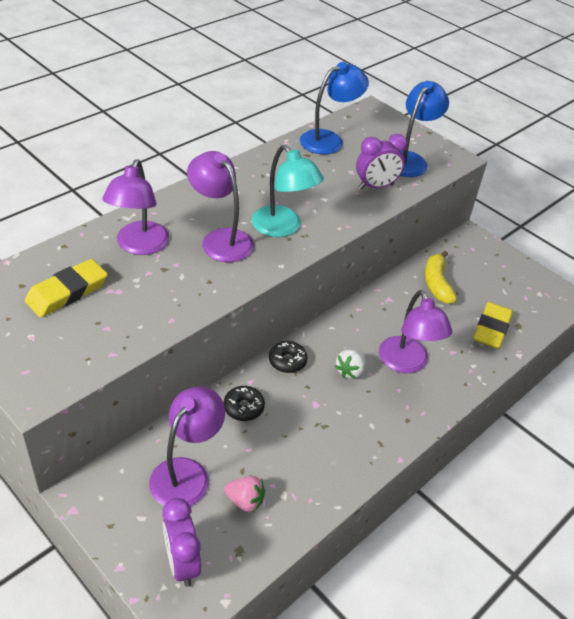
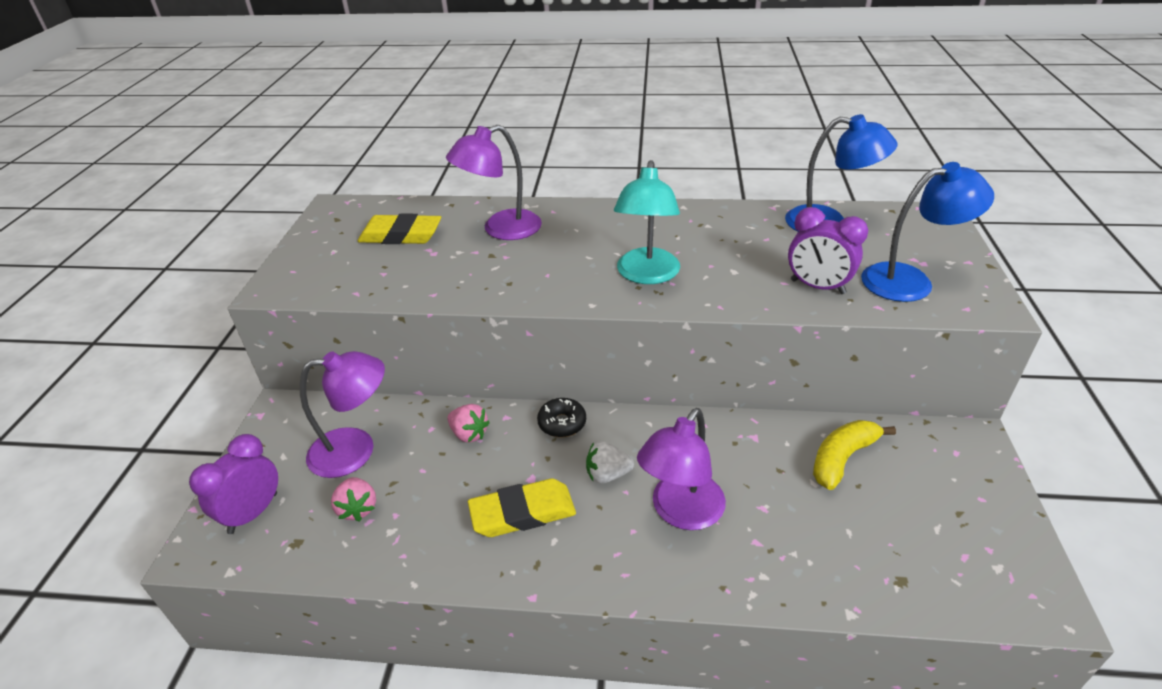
camera: 55 degrees right, 5 degrees down
(221, 239) = (573, 256): purple lamp -> none
(243, 407) = (469, 434): black donut -> pink strawberry
(491, 329) = (850, 556): yellow eraser -> yellow eraser (522, 513)

